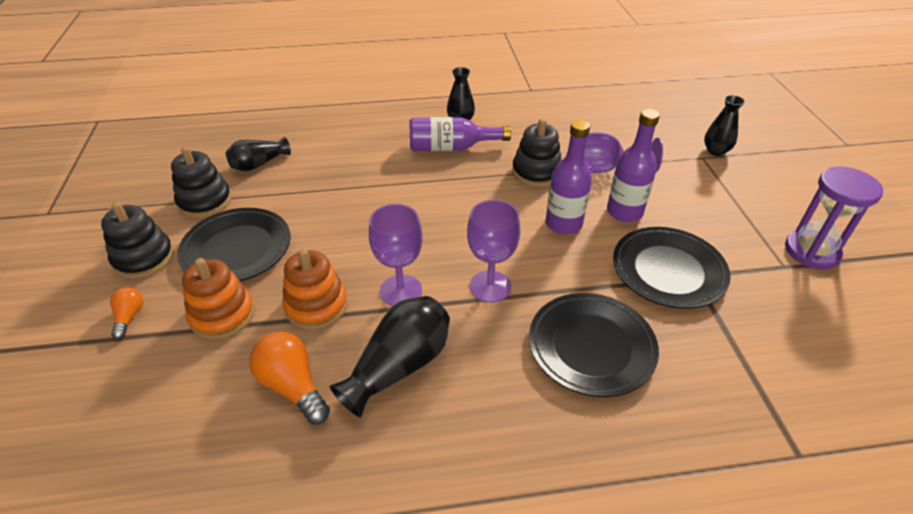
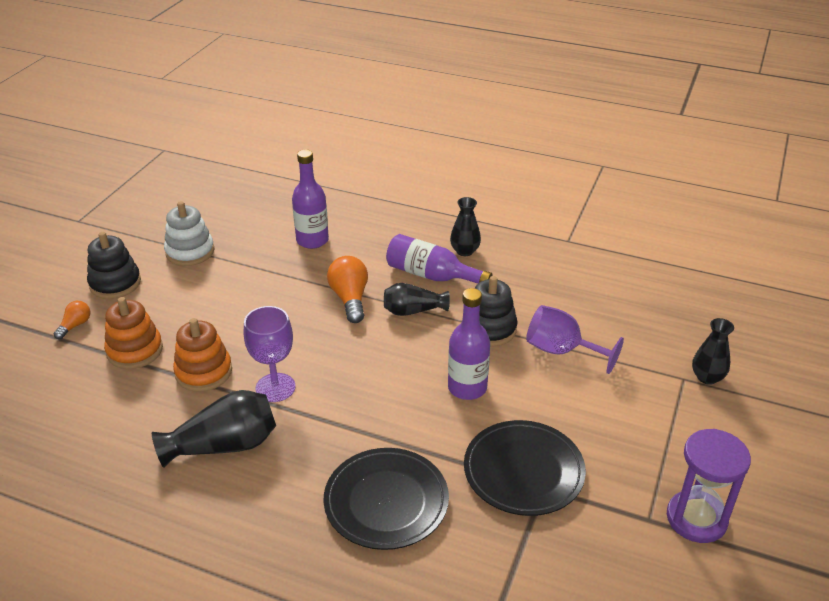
camera: 30 degrees right, 5 degrees down
(205, 201) = (190, 252): black stacking toy -> white stacking toy
(237, 249) = (183, 301): black plate -> none
(259, 164) = (255, 233): black vase -> black vase (413, 311)
(293, 386) = (140, 425): orange light bulb -> orange light bulb (350, 299)
(490, 286) = (349, 415): purple goblet -> none
(624, 212) = (538, 400): purple bottle -> purple bottle (312, 240)

